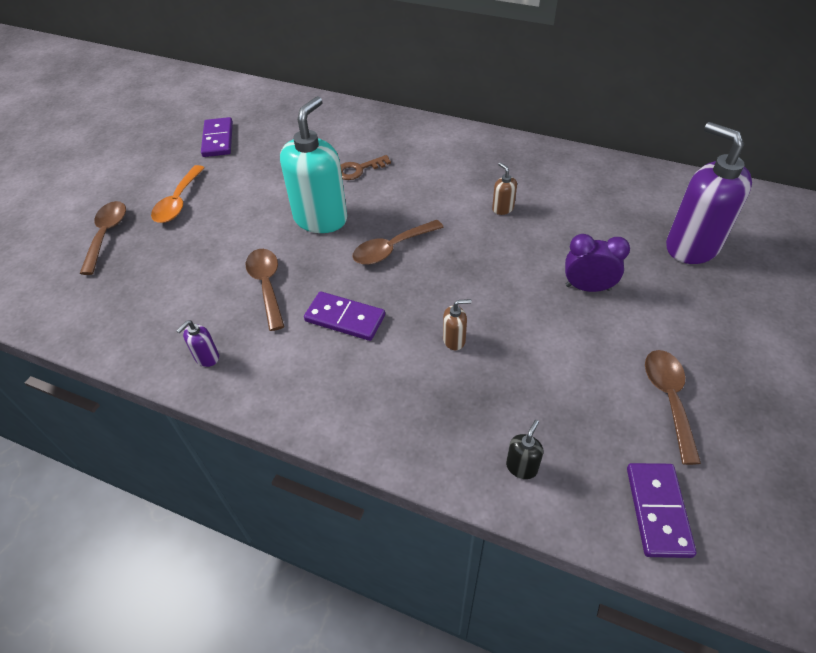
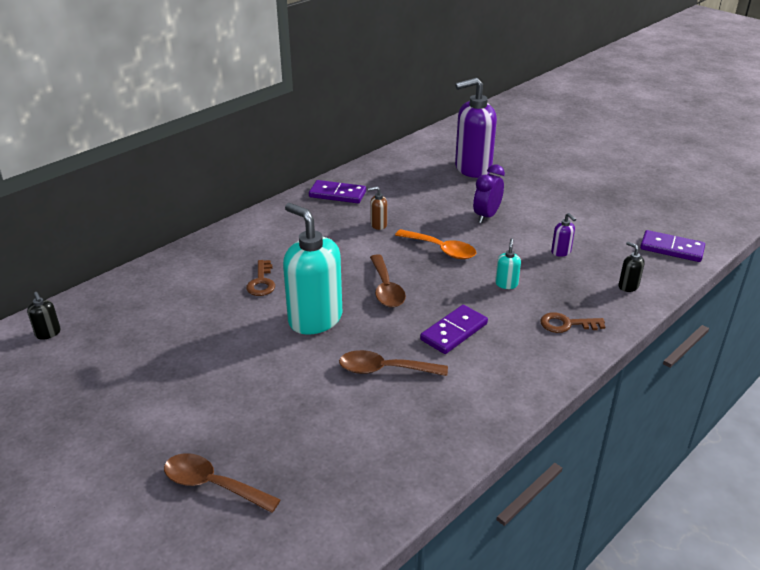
camera: 70 degrees left, 15 degrees down
(178, 202) = (202, 415): orange spoon -> orange spoon (441, 249)
(207, 357) = (457, 424): purple soap dispenser -> purple soap dispenser (561, 252)
(218, 139) = (111, 366): purple domino -> purple domino (337, 194)
(244, 99) = (48, 333): none -> black soap dispenser
(404, 413) = (566, 324): none -> brown key
(454, 340) = (506, 284): brown soap dispenser -> turquoise soap dispenser
(669, 399) = (595, 219): brown spoon -> none

